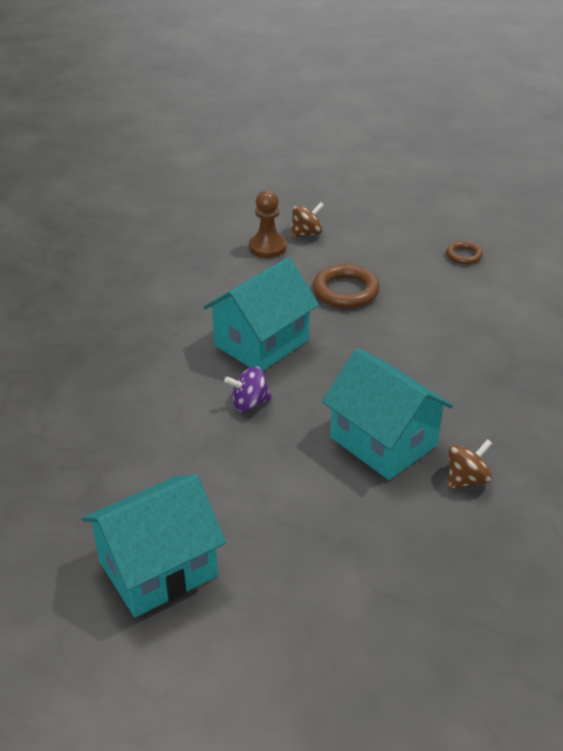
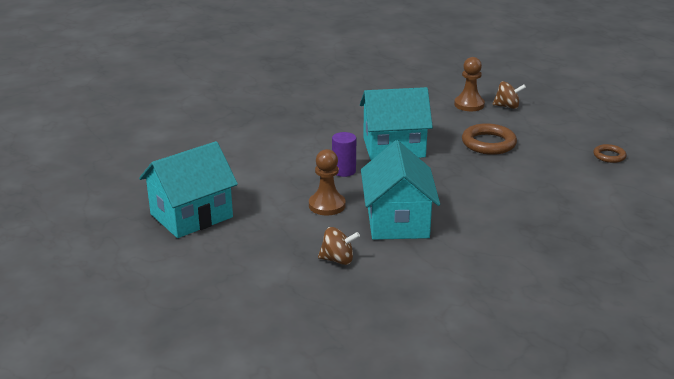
camera: 40 degrees right, 10 degrees down
(158, 569) = (191, 216): turquoise house -> turquoise house turned 45 degrees counterclockwise
(249, 403) = (344, 171): purple spinning top -> purple cylinder
(290, 461) = (327, 205): none -> brown pawn
(466, 479) = (423, 261): brown spinning top -> brown spinning top (338, 260)

